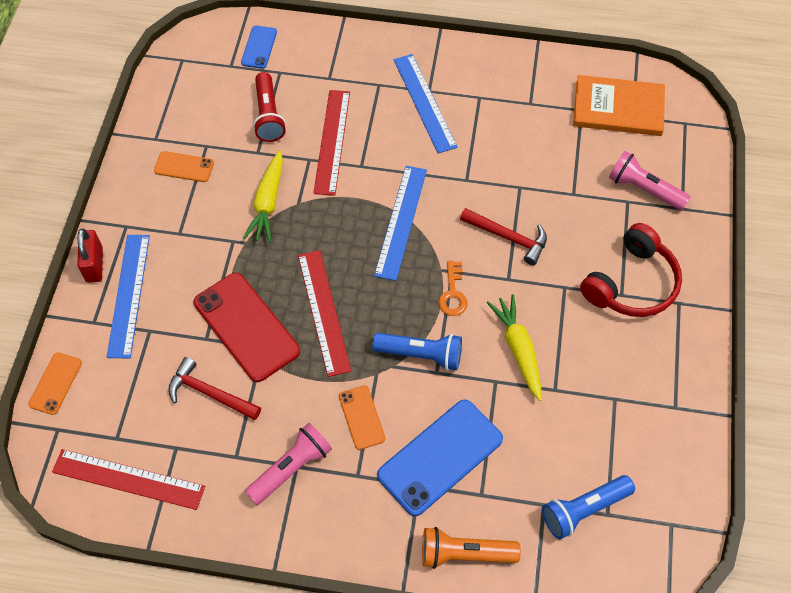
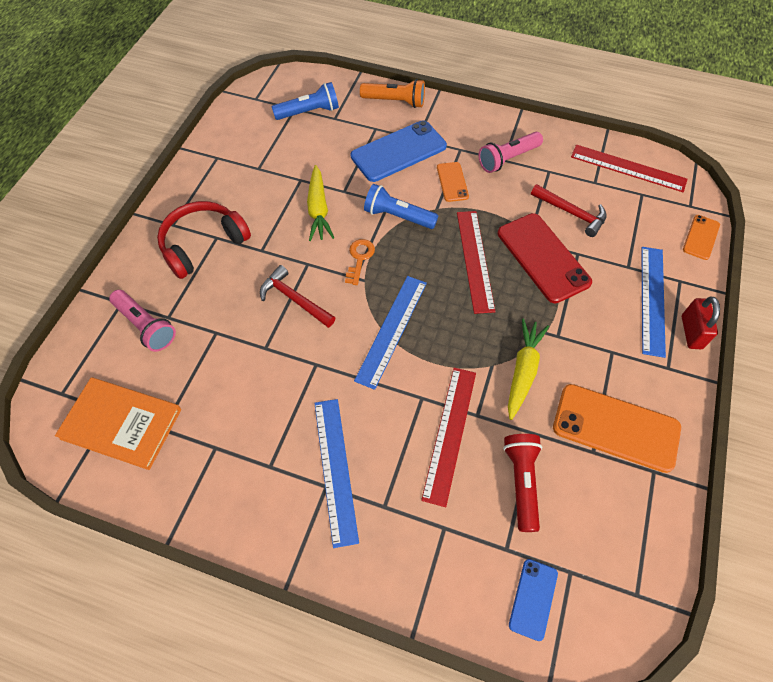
camera: 170 degrees left, 0 degrees up
(184, 167) = (616, 427): orange phone -> orange phone, size x1.91

